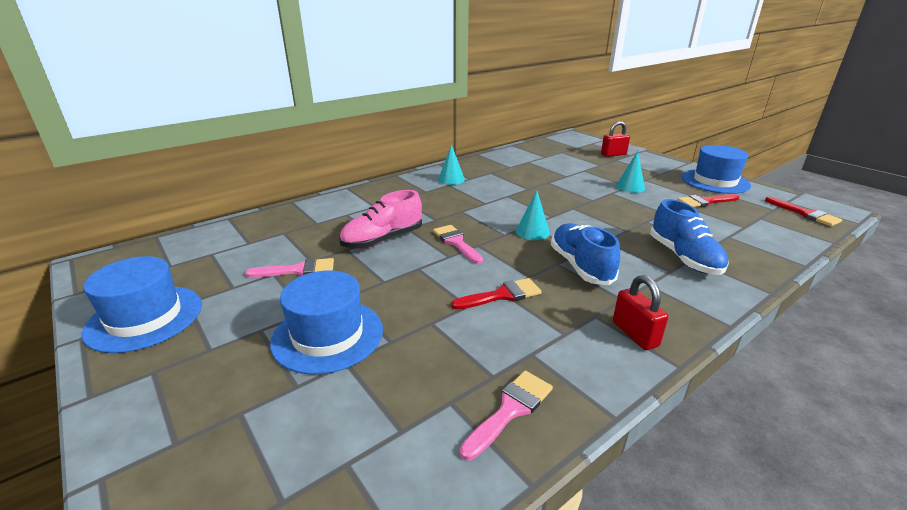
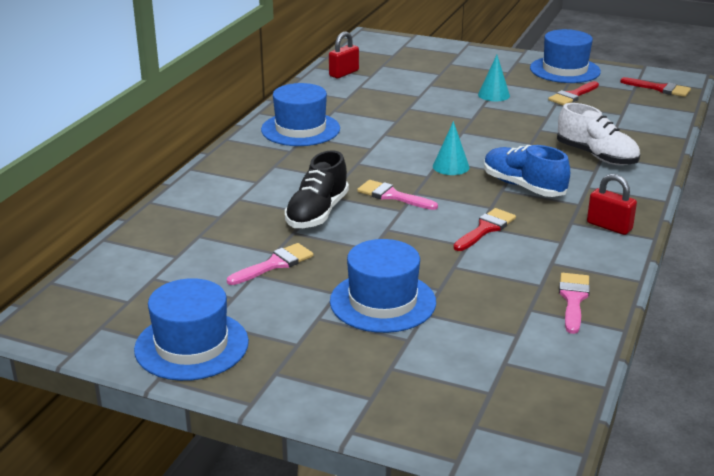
camera: 30 degrees left, 0 degrees up
(383, 240) = (317, 213): pink shoe -> black shoe
(451, 179) = (300, 129): turquoise cone -> blue hat
(613, 154) = (441, 57): red padlock -> red padlock (344, 73)
(684, 257) = (596, 156): blue shoe -> white shoe

